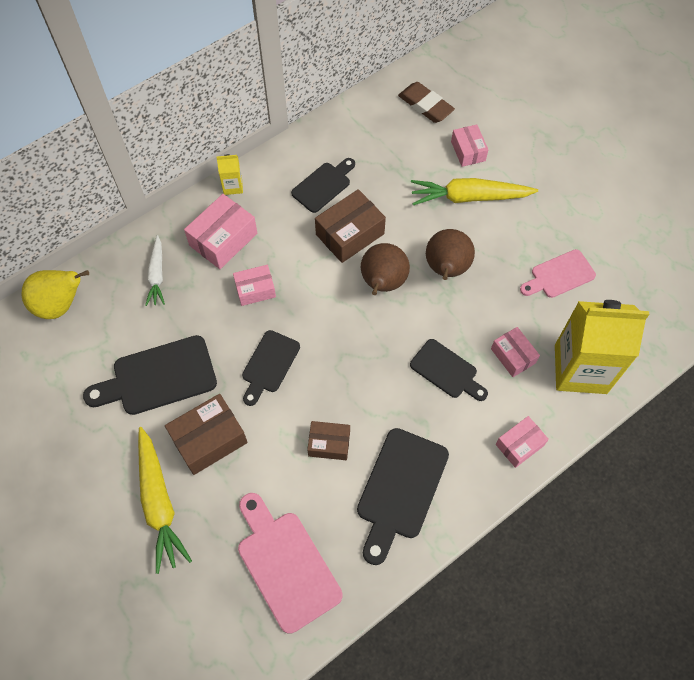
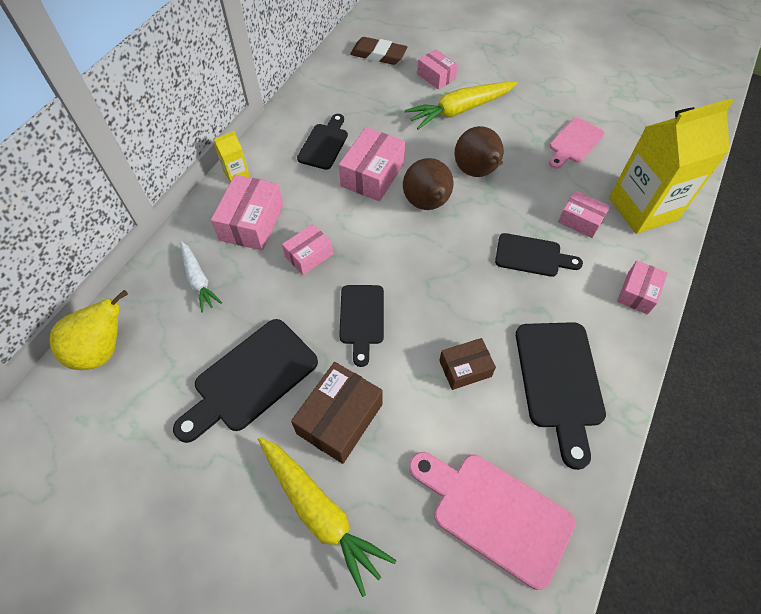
camera: 25 degrees left, 5 degrees down
(350, 234) = (372, 175): brown box -> pink box

